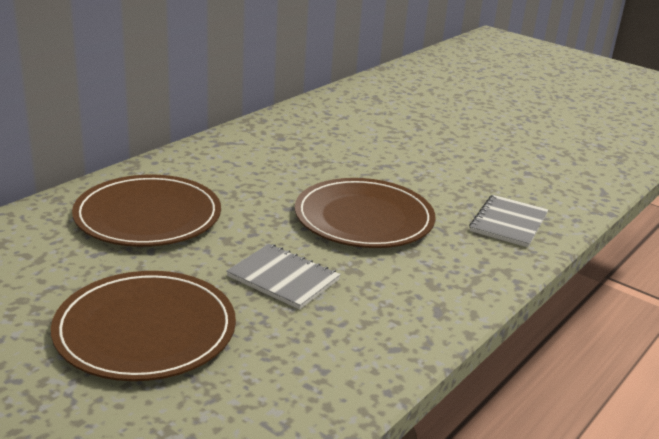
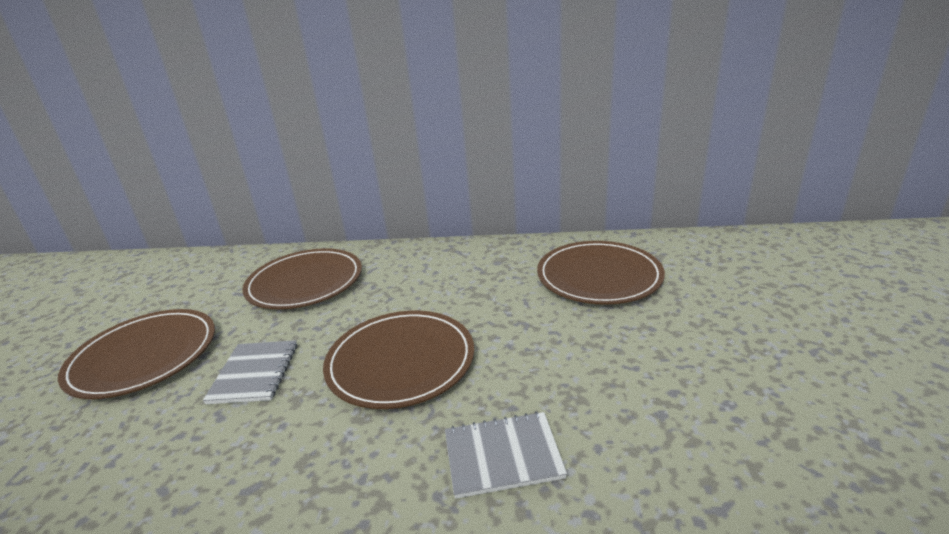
camera: 60 degrees right, 0 degrees up
(367, 122) = (599, 276): none -> brown plate

